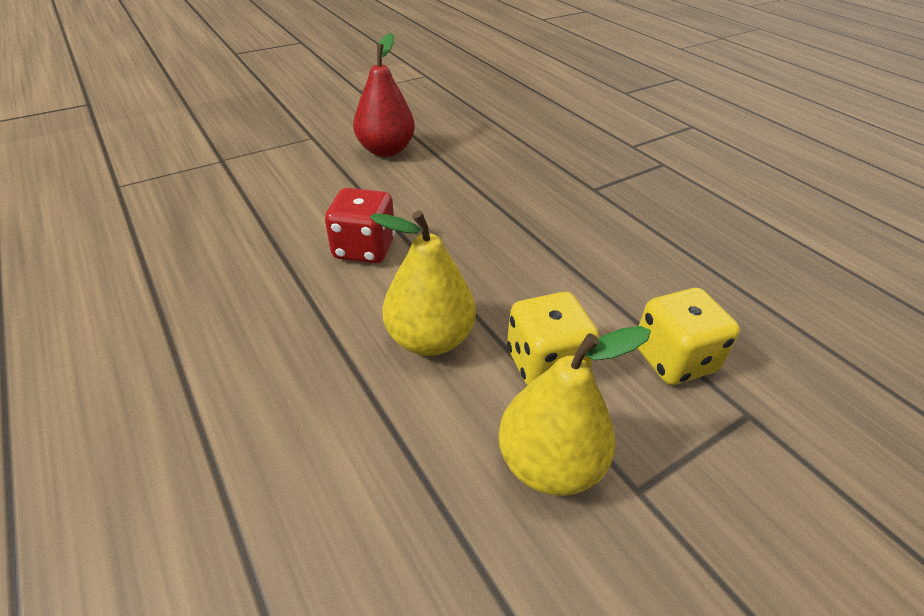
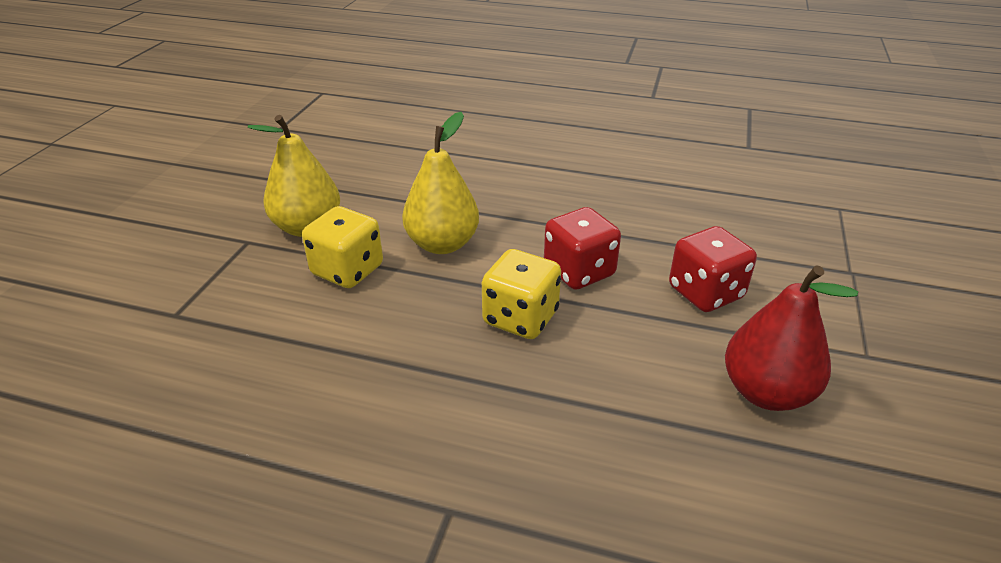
camera: 140 degrees right, 5 degrees down
(318, 194) = (705, 293): none -> red dice
(673, 359) = (246, 323): yellow dice -> yellow dice (520, 318)

